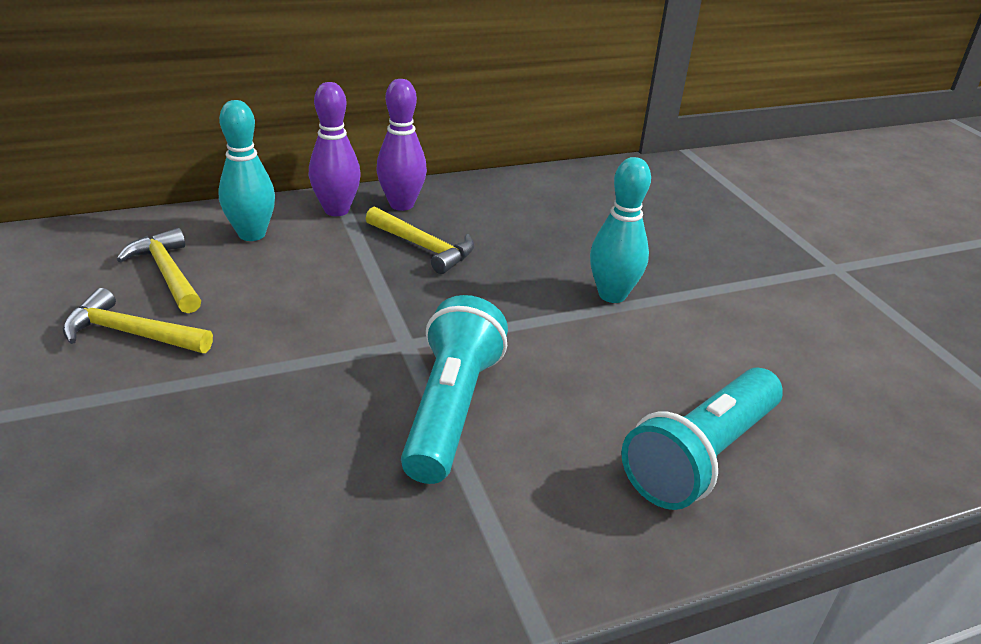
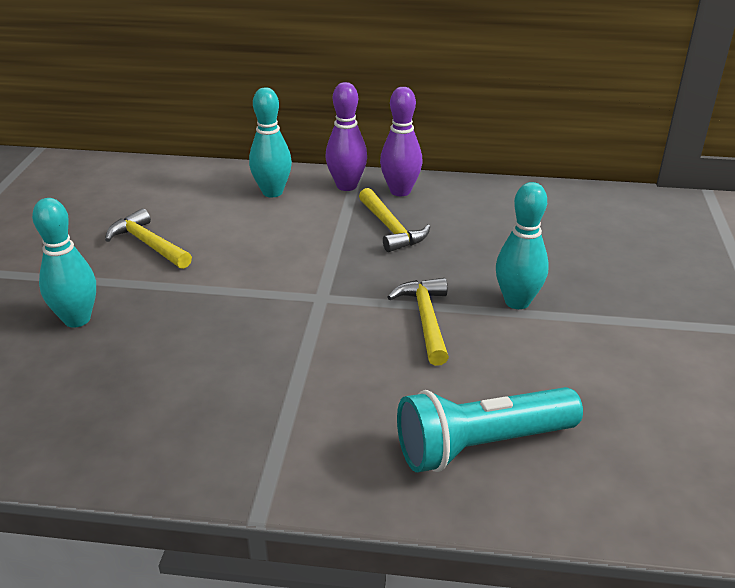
camera: 30 degrees right, 0 degrees up
(100, 461) = (77, 319): none -> turquoise bowling pin
(167, 273) = (197, 208): yellow hammer -> yellow hammer (425, 319)
(451, 409) = (316, 352): turquoise flashlight -> none

